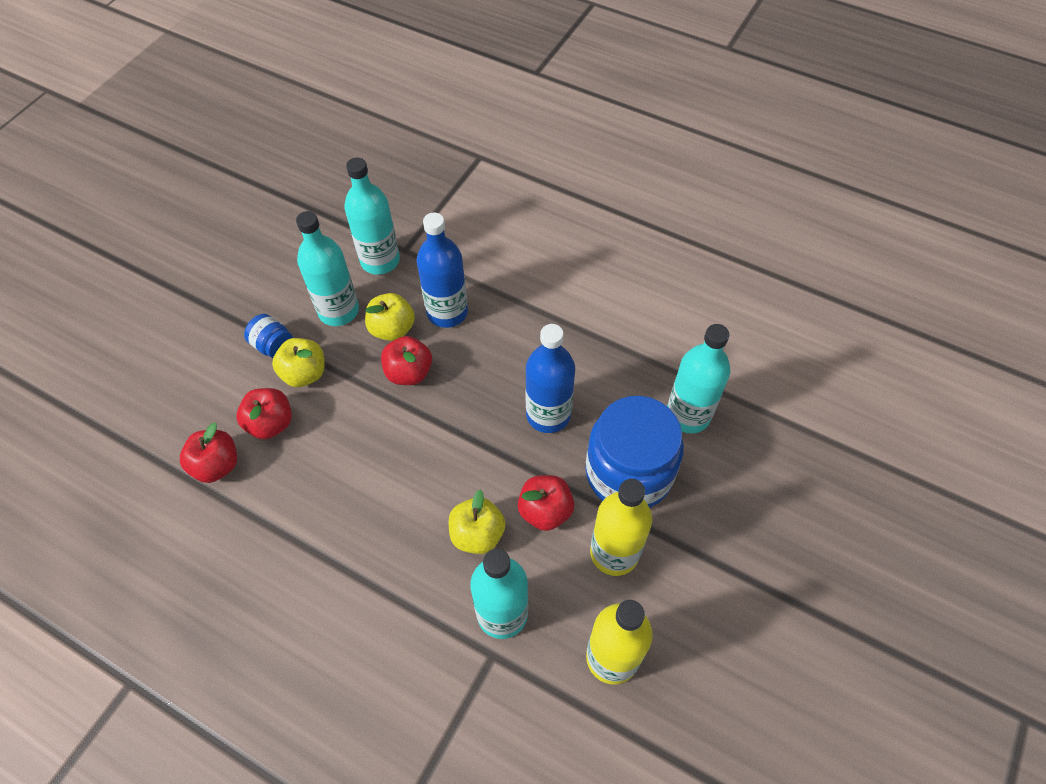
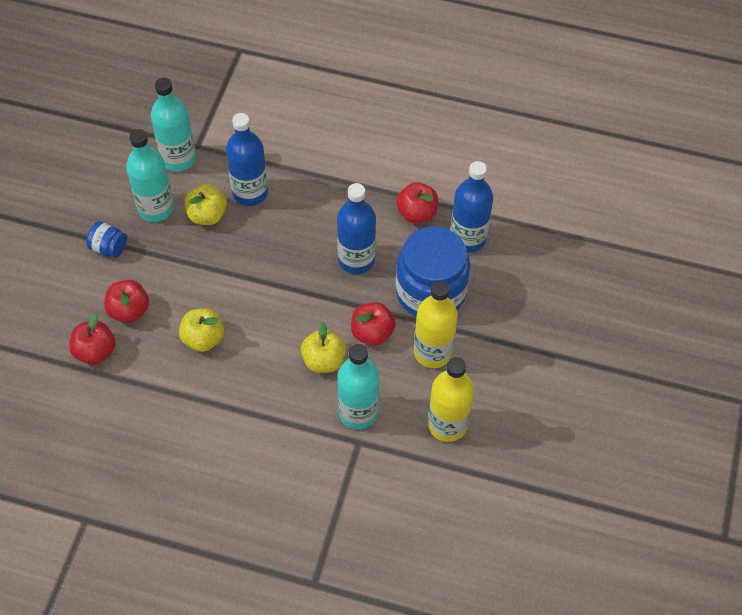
camera: 15 degrees left, 0 degrees up
(304, 373) = (144, 265): yellow apple -> yellow apple (203, 339)
(409, 372) = (232, 248): red apple -> red apple (416, 213)
(688, 415) = (467, 239): turquoise bottle -> blue bottle

